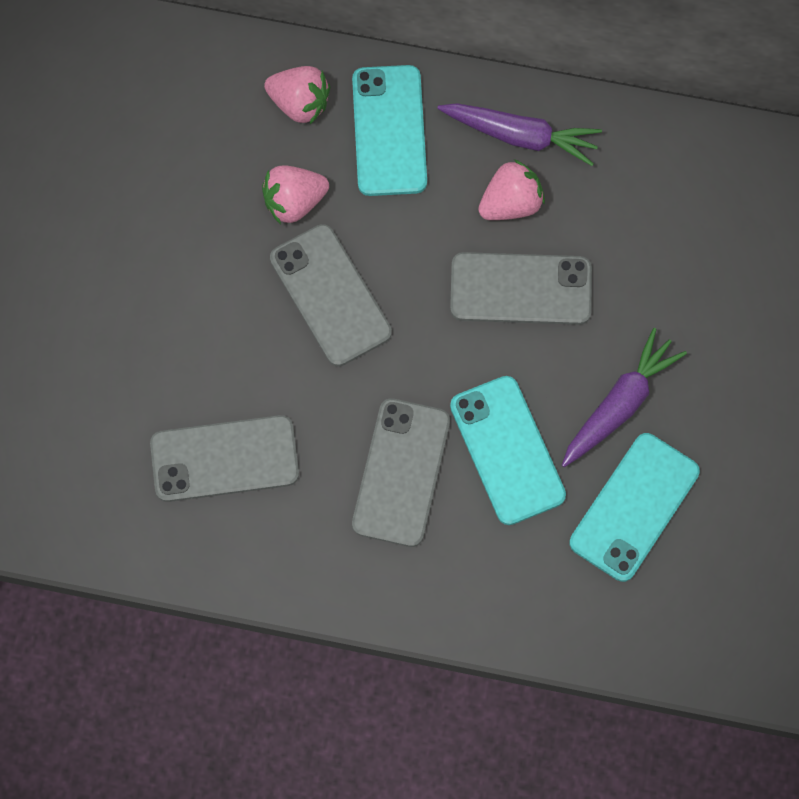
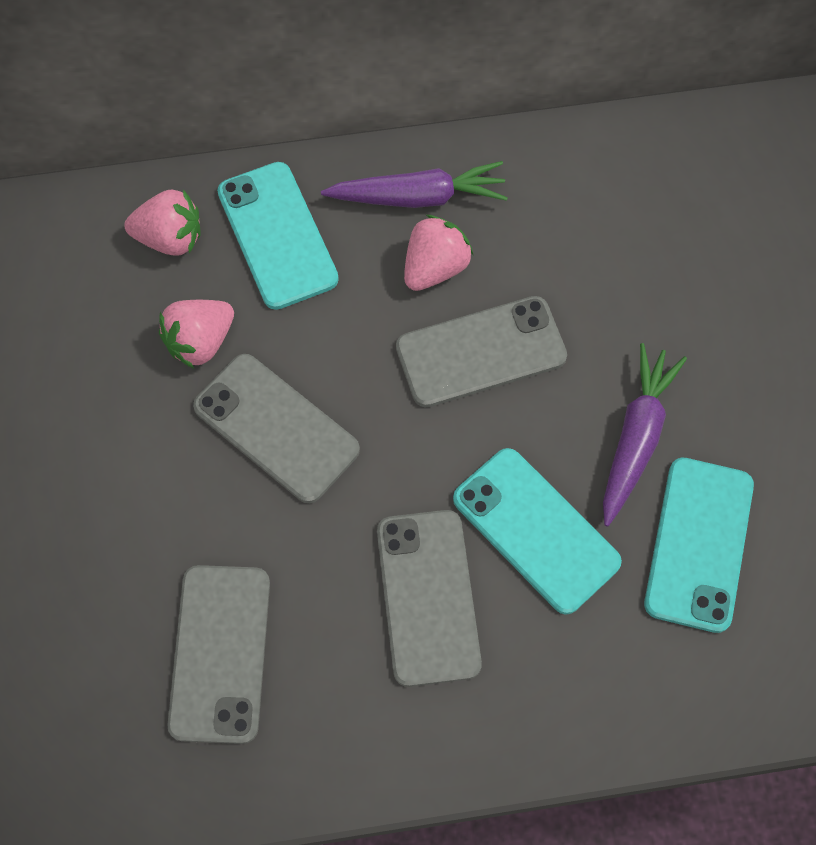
camera: 20 degrees left, 5 degrees down
(224, 459) = (220, 653): grey phone -> grey phone turned 60 degrees counterclockwise

